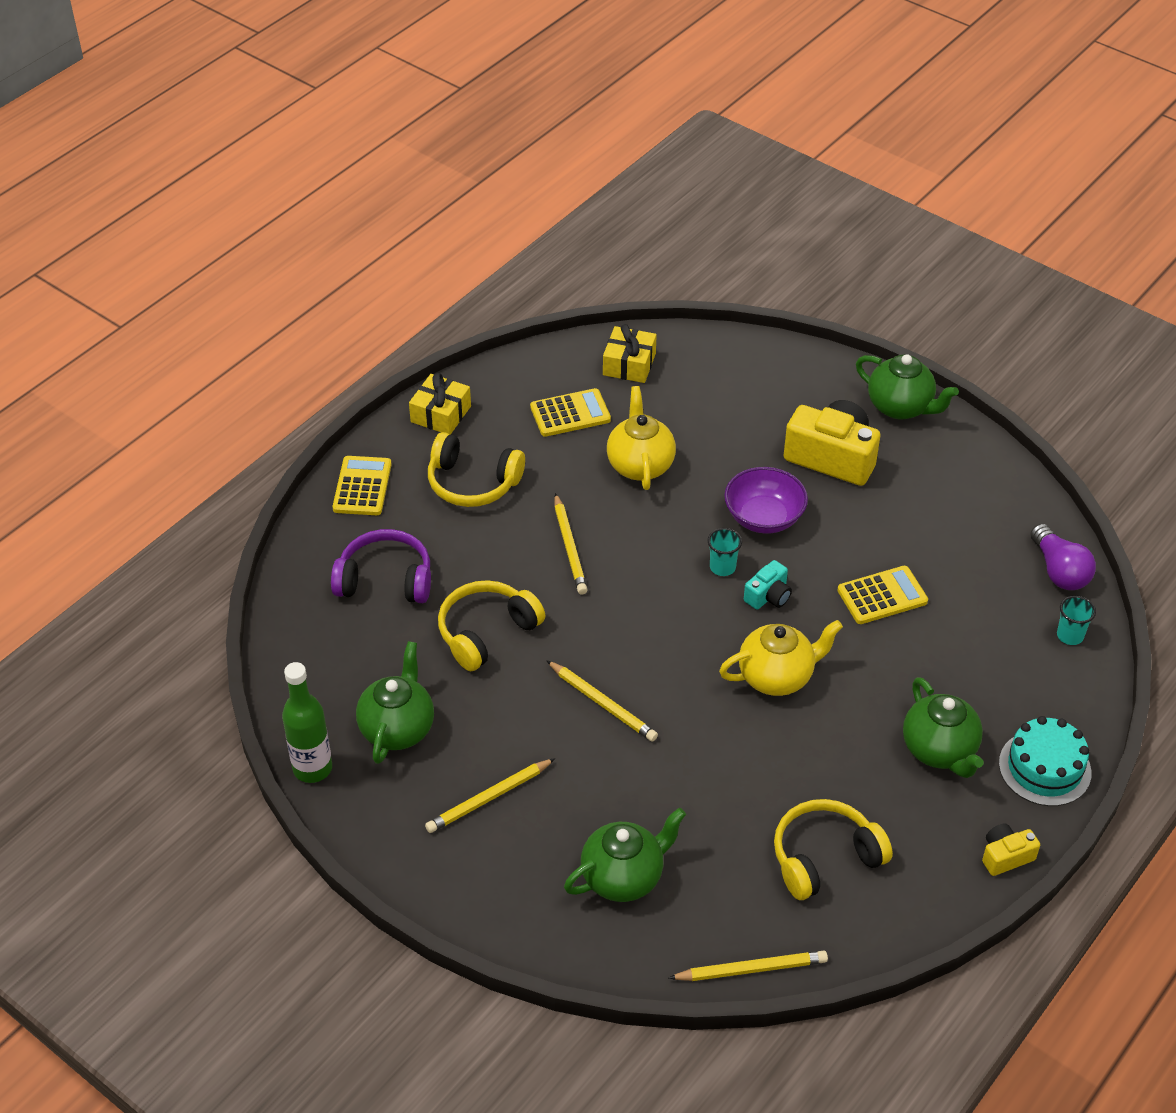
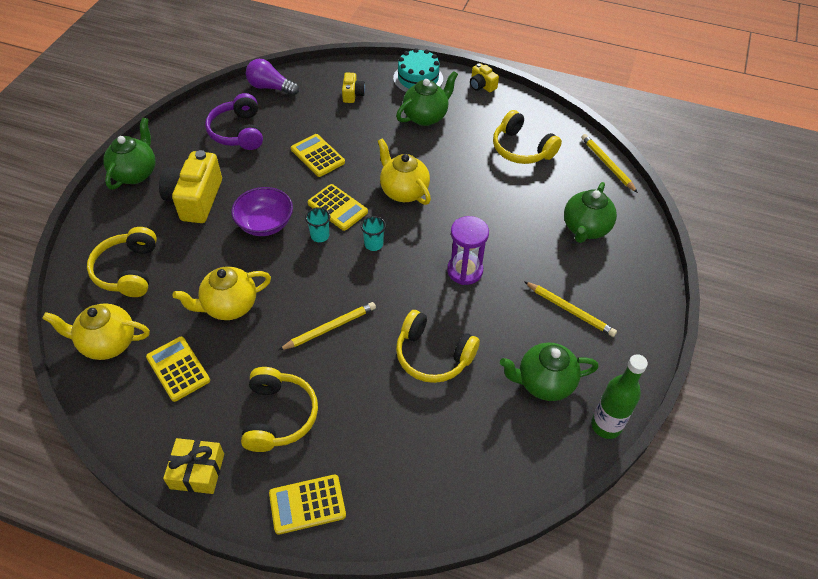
camera: 110 degrees left, 5 degrees up
(385, 580) = (408, 444): purple headphones -> purple headphones (238, 132)
(603, 703) = (465, 271): yellow pencil -> purple hourglass
(623, 877) = (585, 229): green teapot -> green teapot turned 105 degrees counterclockwise
(629, 364) = (108, 343): yellow gift -> yellow teapot
(730, 387) = (128, 270): none -> yellow headphones
(768, 596) = (337, 208): turquoise camera -> yellow calculator
(1019, 668) = (352, 94): none -> yellow camera
(1059, 571) = (270, 87): purple light bulb -> purple light bulb turned 120 degrees counterclockwise
(1070, 635) = (320, 79): turquoise cup -> turquoise cup (373, 244)

